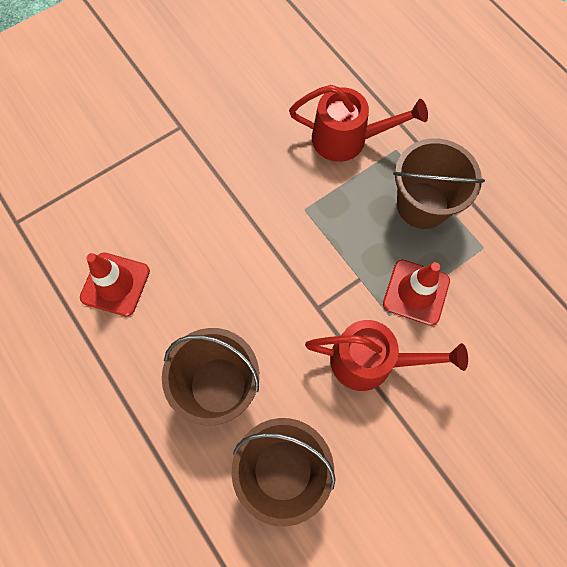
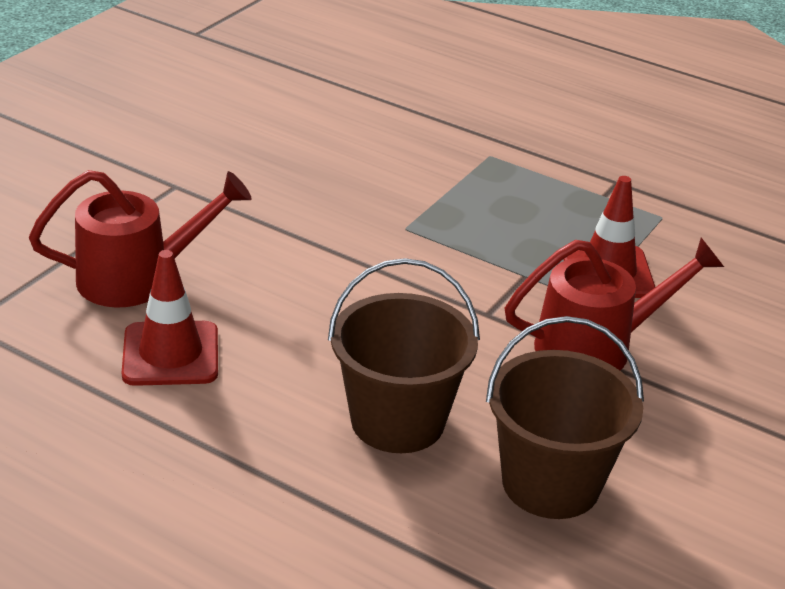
camera: 25 degrees left, 35 degrees down
(348, 139) = (421, 157): red watering can -> red watering can (139, 278)
(422, 205) = (559, 196): brown bucket -> none

